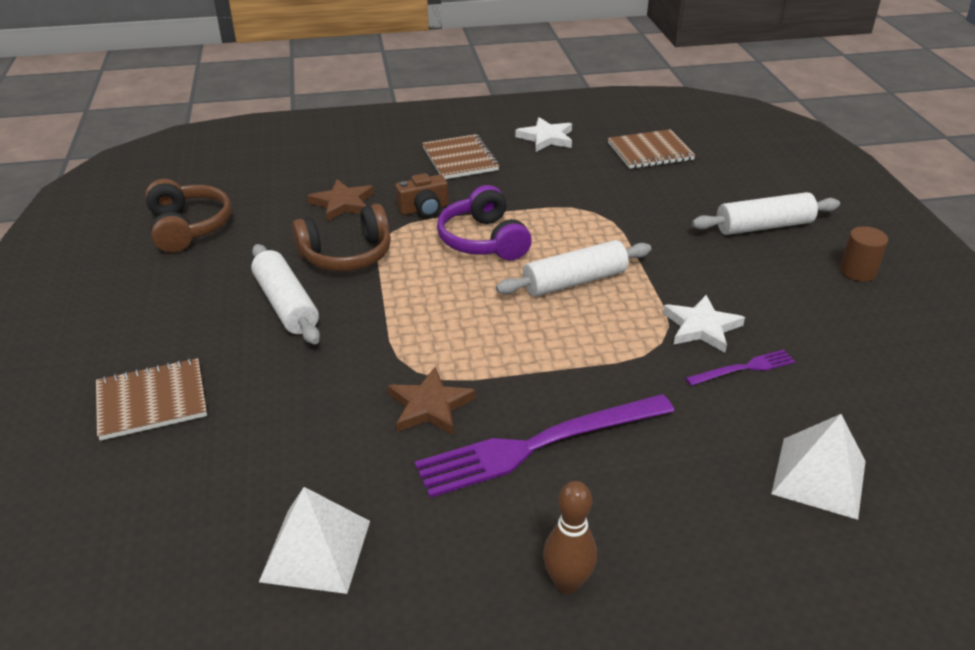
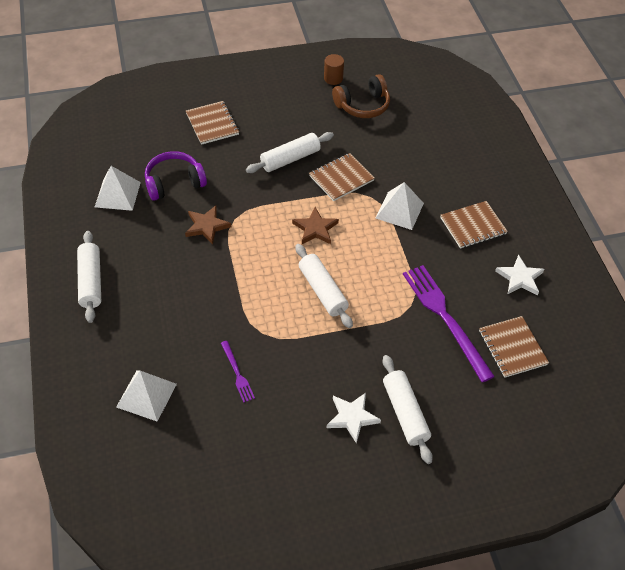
camera: 85 degrees right, 15 degrees up
(343, 203) = (400, 169): brown star -> brown star (315, 229)
(346, 255) = (341, 178): brown headphones -> brown notebook
(424, 209) = (399, 210): brown camera -> white pyramid
(483, 240) = (365, 243): purple headphones -> purple headphones (174, 183)
(539, 445) = (176, 271): purple fork -> purple fork (445, 318)
(567, 582) = (91, 281): brown bowling pin -> white rolling pin
(701, 327) = (277, 356): white star -> white star (352, 417)
(858, 271) = (349, 466): brown cylinder -> brown cylinder (333, 78)

